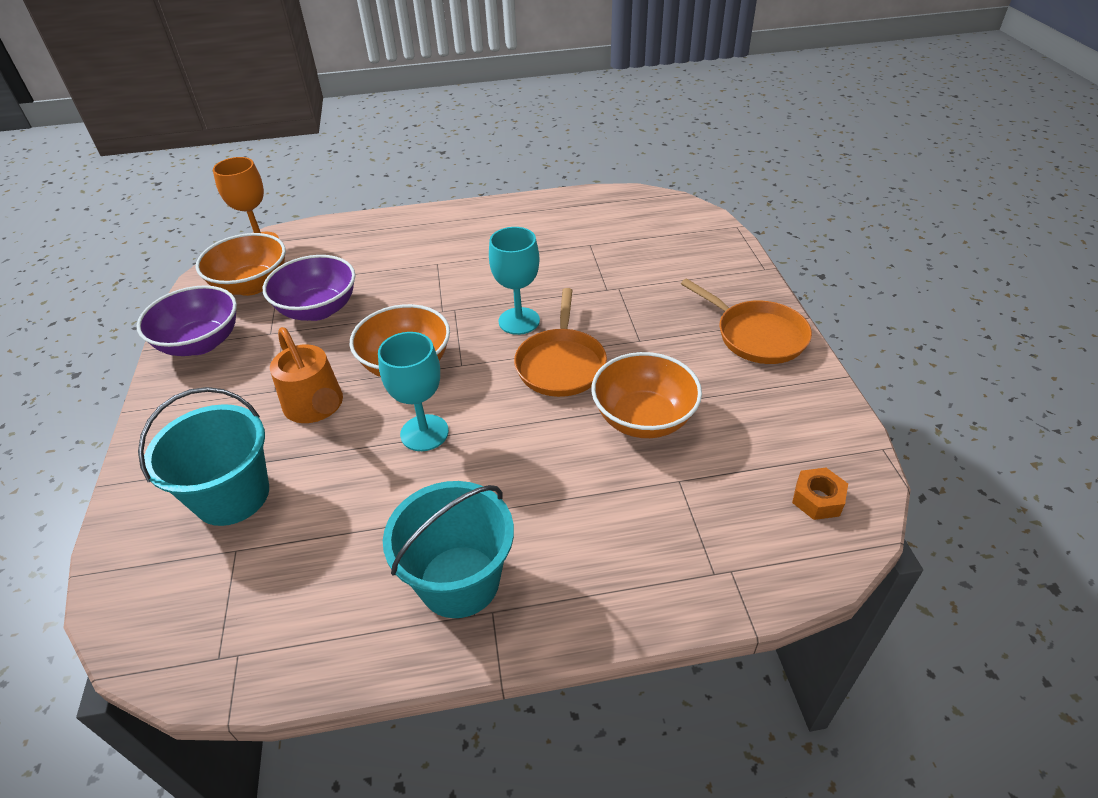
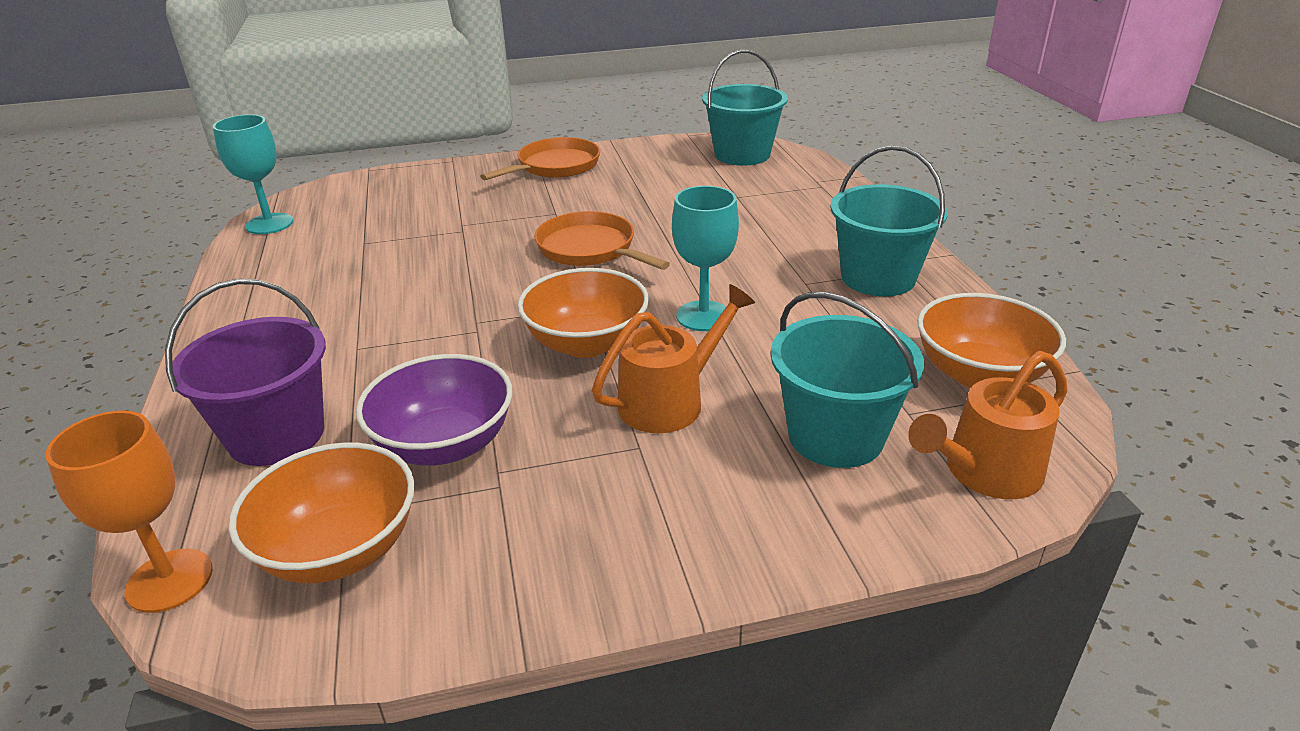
camera: 95 degrees left, 10 degrees down
(144, 582) = (984, 473): none -> orange watering can
(201, 343) = (514, 571): purple bowl -> none
(356, 250) = (276, 435): none -> purple bucket
(519, 321) = (510, 276): turquoise goblet -> turquoise goblet (269, 224)
(561, 364) = (590, 249): orange pan -> orange pan turned 135 degrees counterclockwise
(643, 418) = (667, 210): orange bowl -> orange bowl (979, 374)
(817, 499) = (742, 154): orange nut -> turquoise bucket

